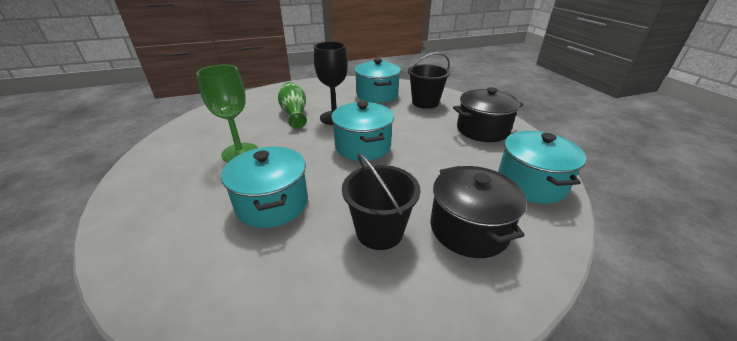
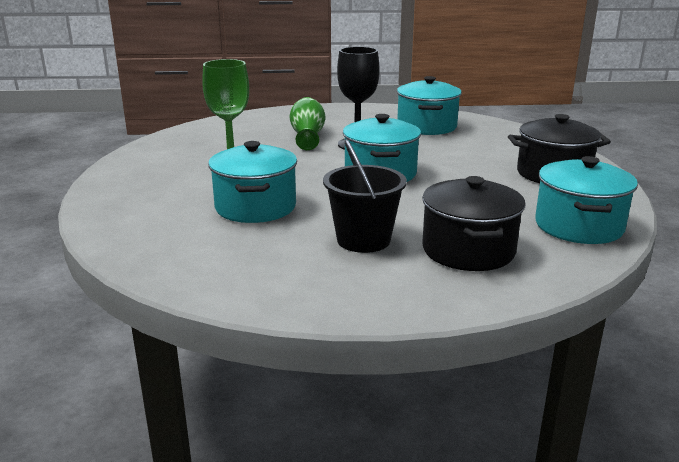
camera: 15 degrees right, 10 degrees down
(425, 102) = (490, 140): black bucket -> none

